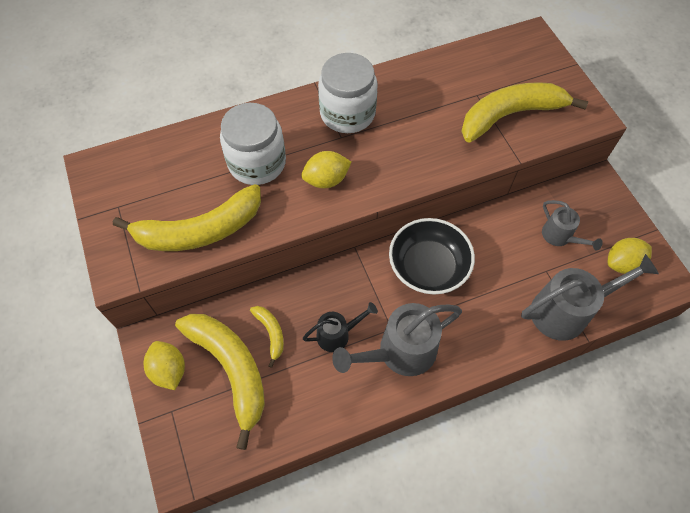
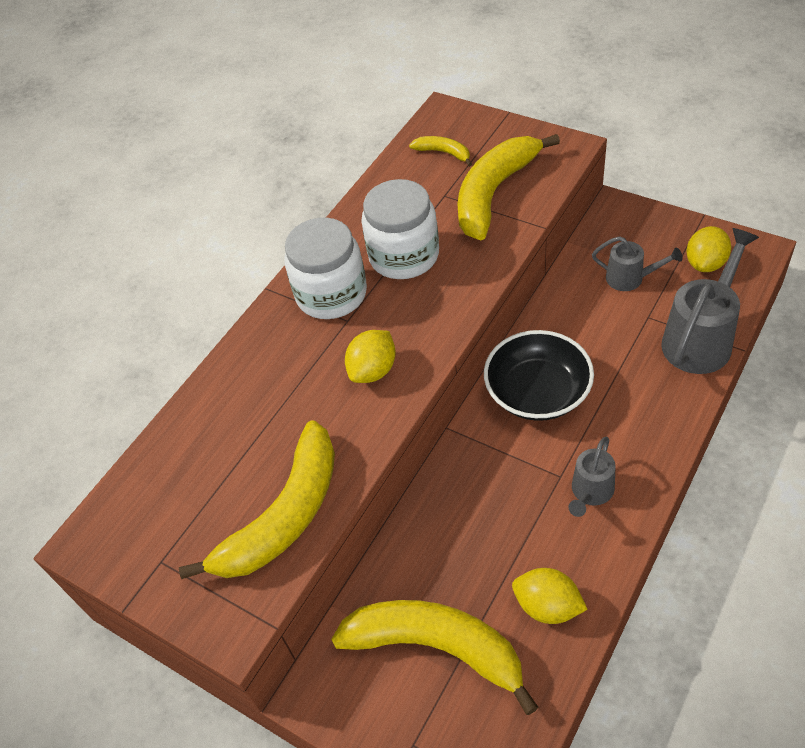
camera: 30 degrees left, 10 degrees down
(169, 370) = (368, 705): yellow lemon -> yellow lemon (547, 606)
(257, 163) = (281, 405): white jar -> white jar (404, 256)
(271, 333) = (443, 576): yellow banana -> yellow banana (443, 153)
(338, 334) = (513, 523): black watering can -> none
(399, 353) = (590, 493): grey watering can -> grey watering can, size x0.57

